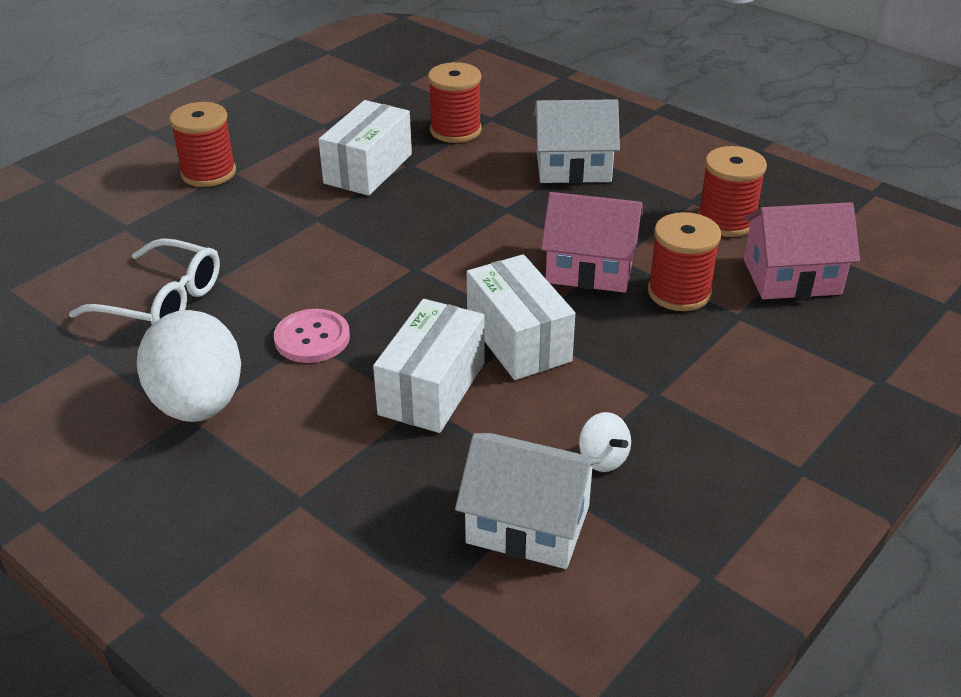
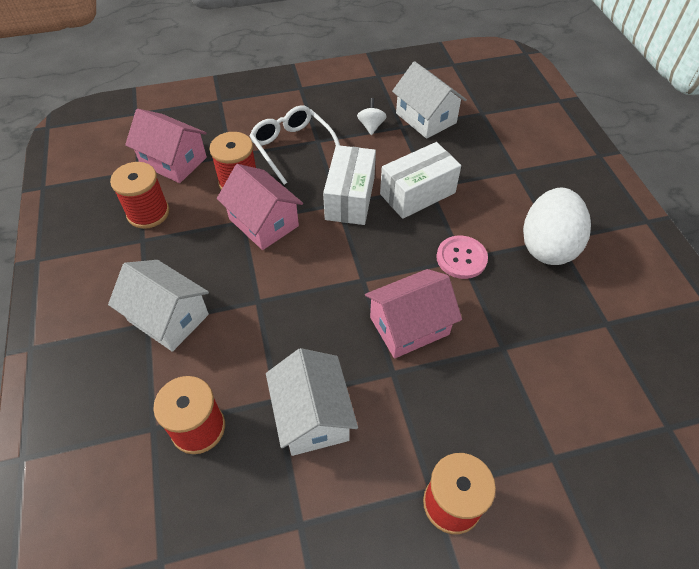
camera: 145 degrees left, 15 degrees up
(162, 301) = (546, 343): white glasses -> white glasses (292, 147)
(329, 254) = (409, 326): none -> pink house
(368, 169) = (312, 415): white box -> white house

